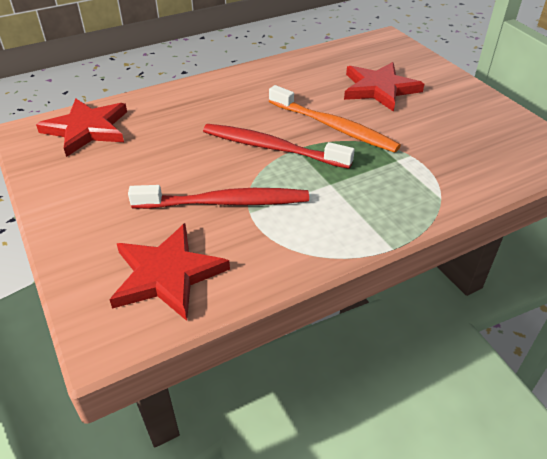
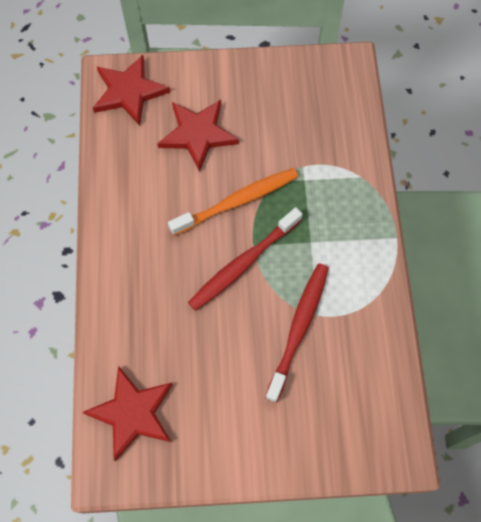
camera: 65 degrees left, 25 degrees up
(167, 274) = (360, 397): red star -> red star (129, 92)

